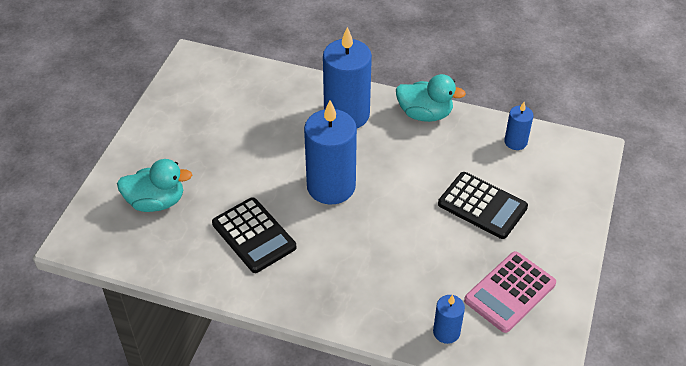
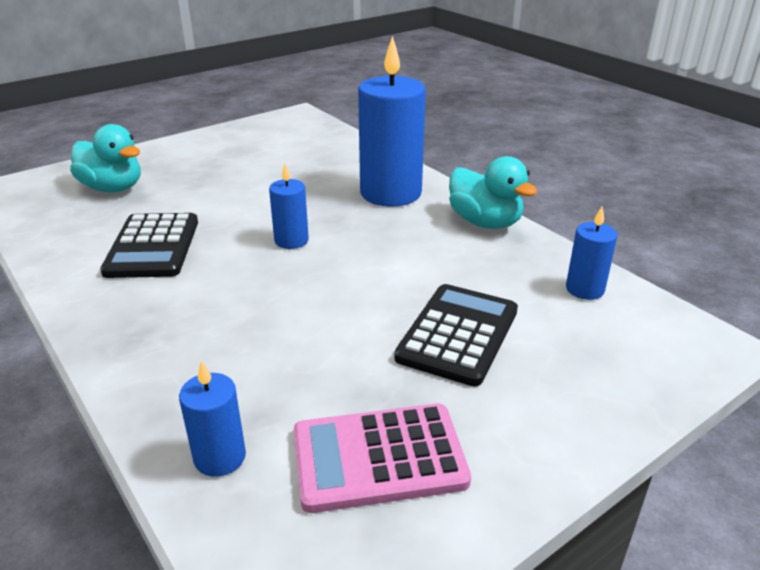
camera: 35 degrees right, 15 degrees down
(331, 186) = (291, 240): blue candle -> blue candle, size x0.49
(482, 206) = (458, 334): black calculator -> black calculator turned 135 degrees counterclockwise

